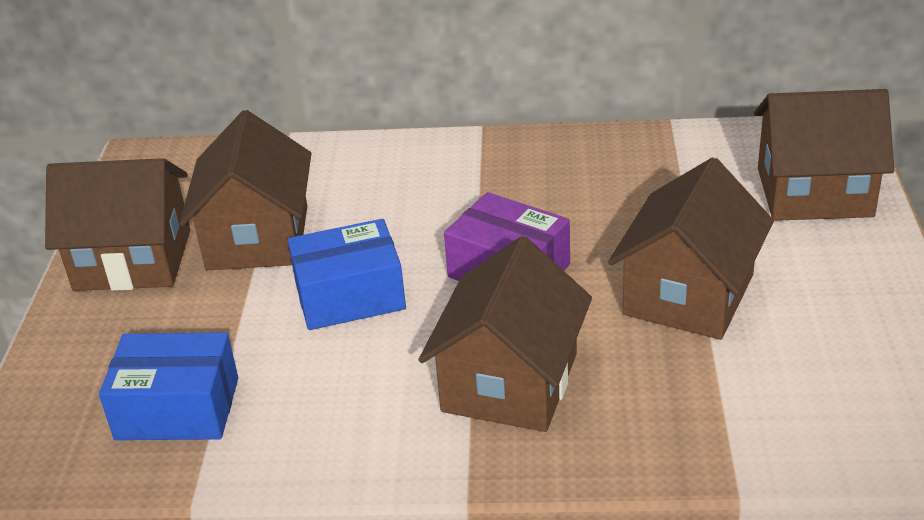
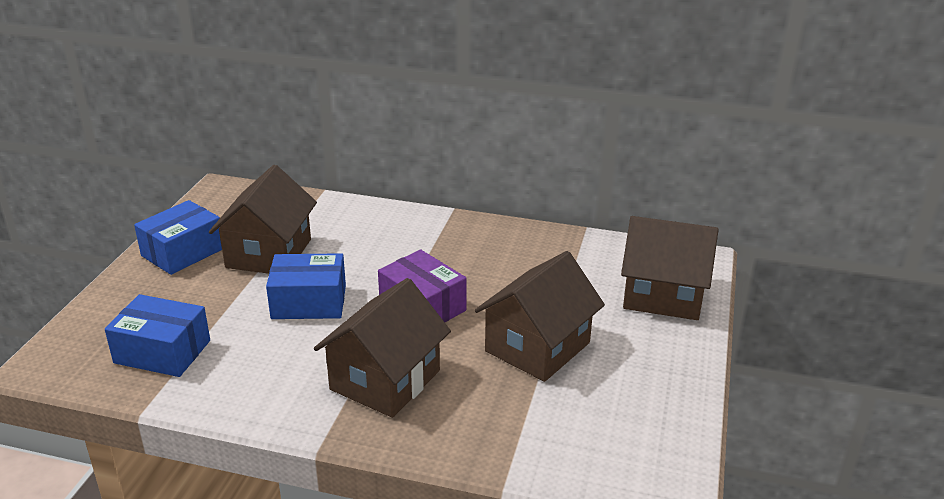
camera: 10 degrees right, 5 degrees down
(133, 260) = (183, 252): brown house -> blue box

